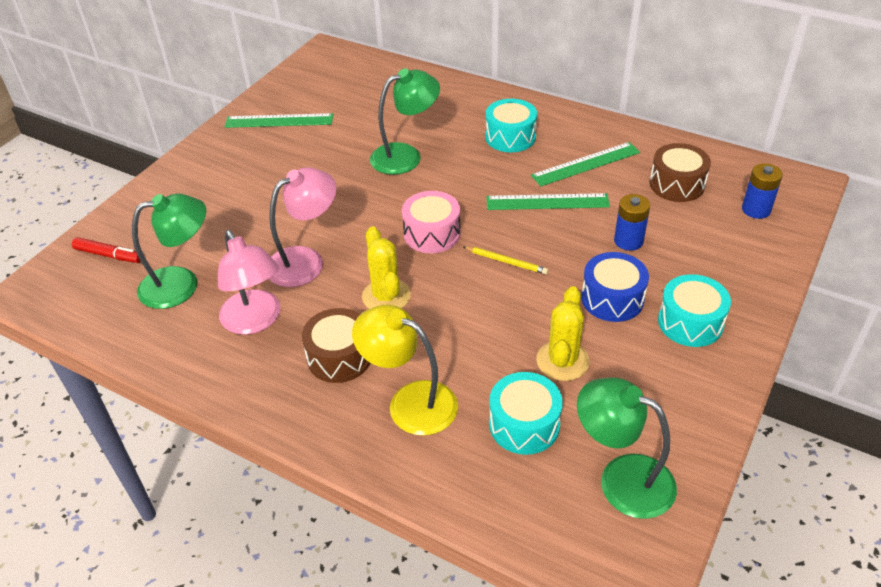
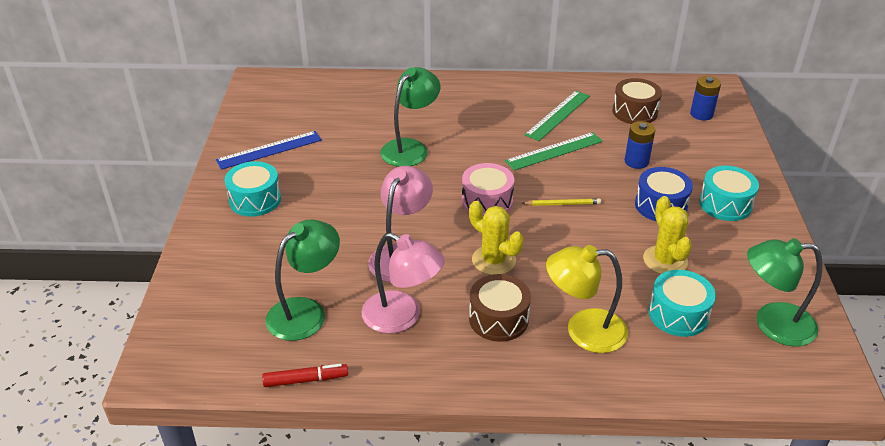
camera: 30 degrees left, 5 degrees down
(109, 255) = (209, 311): red marker -> red marker (306, 380)
(279, 121) = (269, 150): green ruler -> blue ruler
(510, 137) = (483, 110): turquoise drum -> turquoise drum (255, 200)

